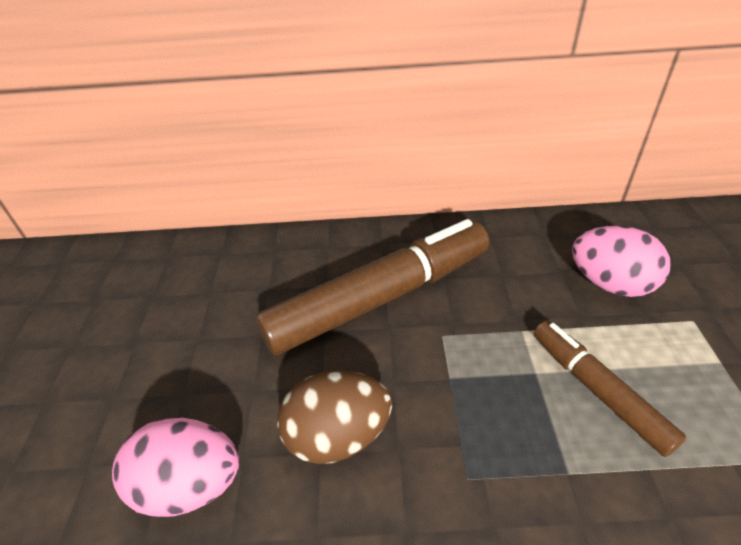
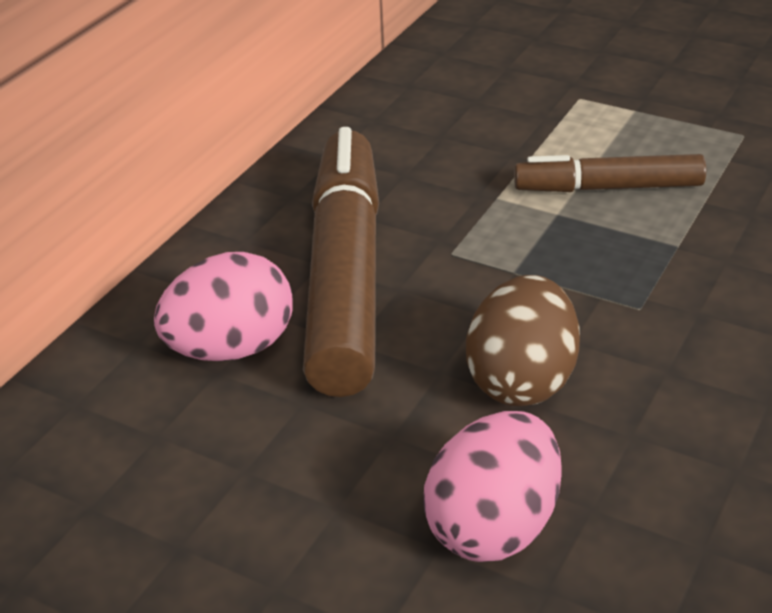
camera: 60 degrees left, 5 degrees down
(610, 284) = (491, 116): pink egg -> pink egg (231, 348)

